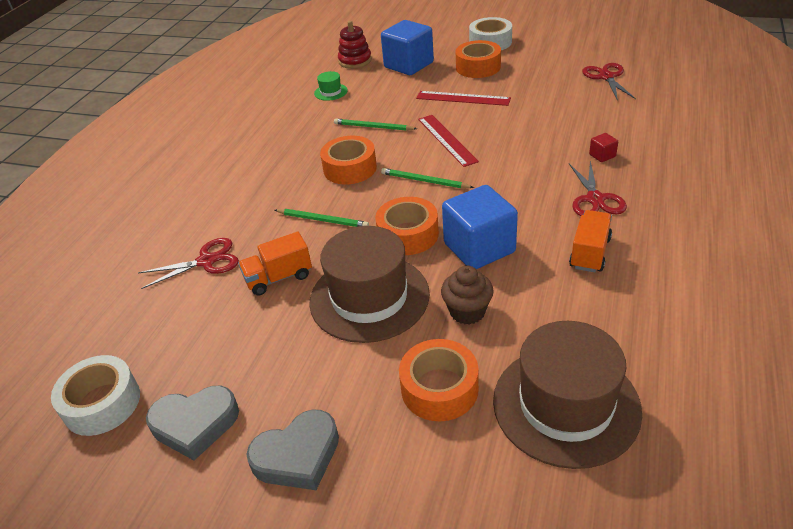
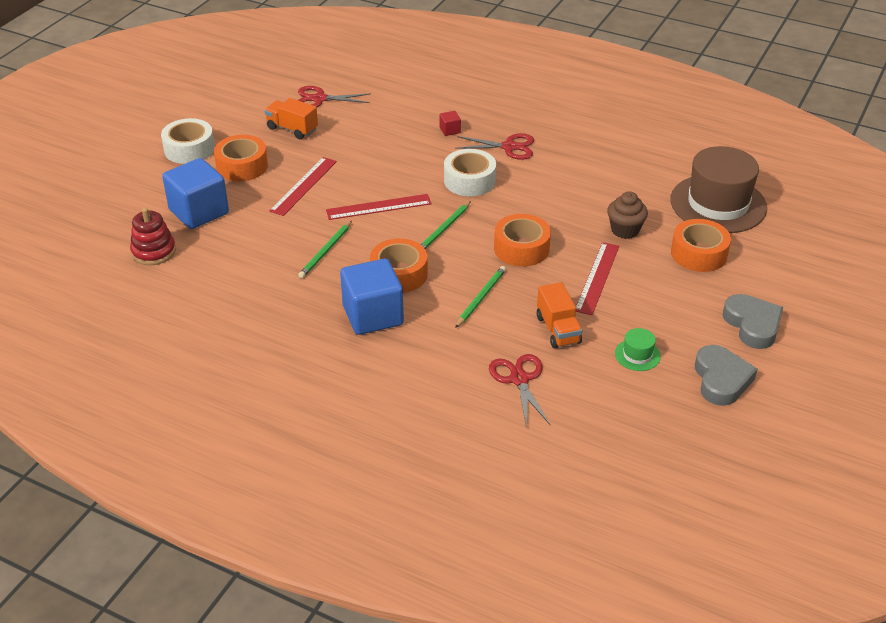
camera: 85 degrees left, 0 degrees up
(102, 403) = (694, 440): white tape -> white tape (469, 180)
(330, 92) = (222, 277): green hat -> green hat (637, 355)
(369, 297) = (597, 278): brown hat -> red ruler
(479, 248) = (552, 213): blue cube -> blue cube (373, 315)
(589, 253) = (574, 164): orange truck -> orange truck (292, 129)

